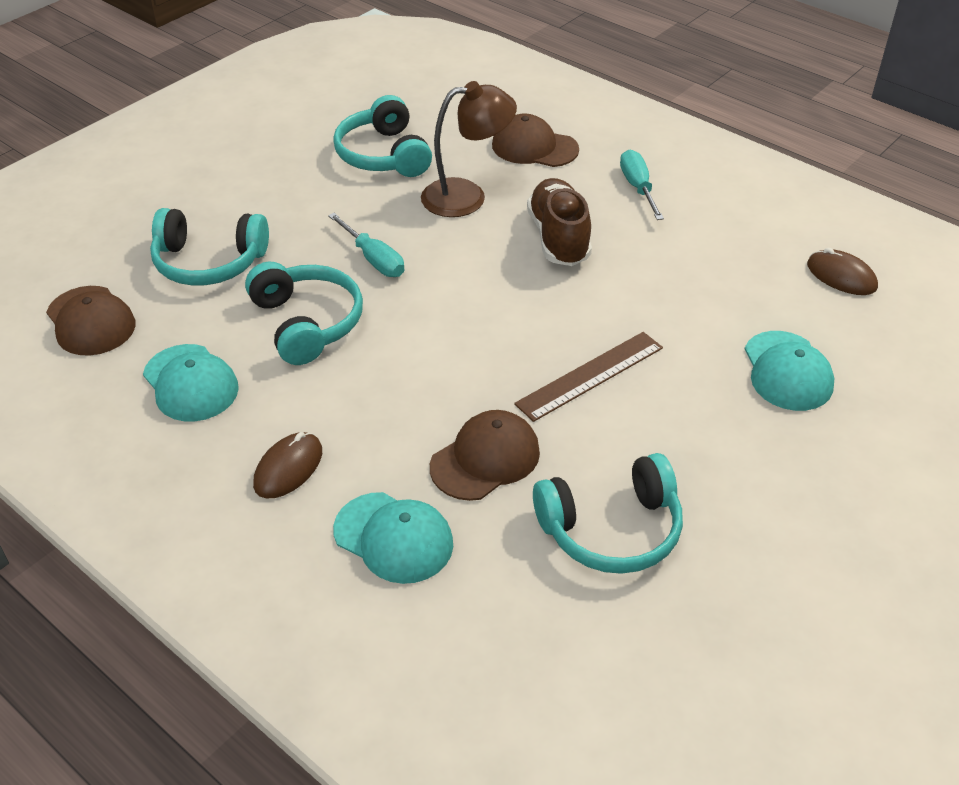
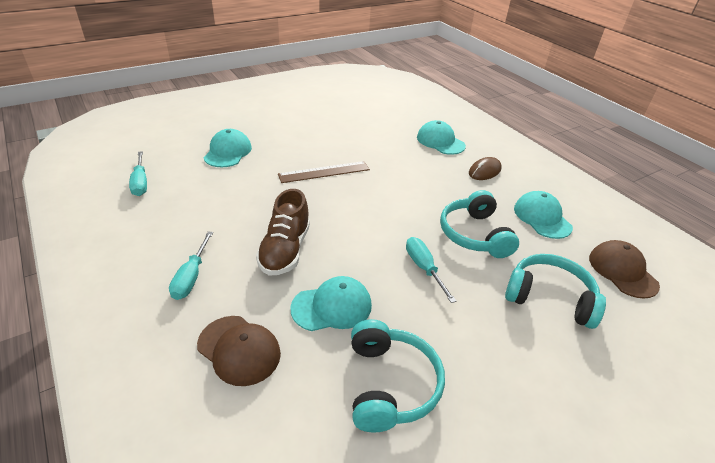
camera: 165 degrees left, 5 degrees down
(467, 196) = (332, 307): brown lamp -> turquoise cap
(485, 459) = (393, 155): brown cap -> none
(611, 529) = (353, 126): turquoise headphones -> none
(841, 276) = (140, 183): brown mouse -> turquoise screwdriver

